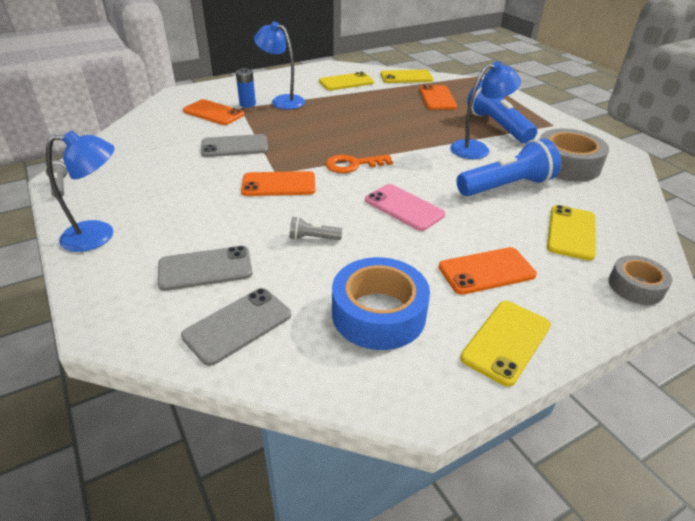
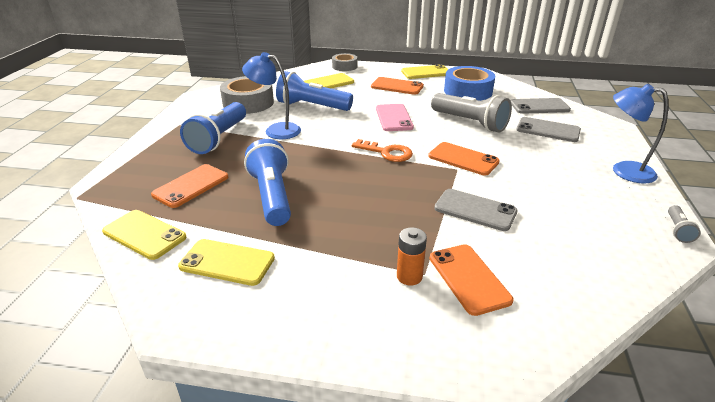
camera: 140 degrees left, 5 degrees down
(247, 104) = (409, 276): blue battery -> orange battery
(282, 101) = (357, 262): blue lamp -> none
(313, 238) = (470, 123): grey flashlight -> grey flashlight, size x2.22
(380, 109) = (272, 196): none -> blue flashlight

